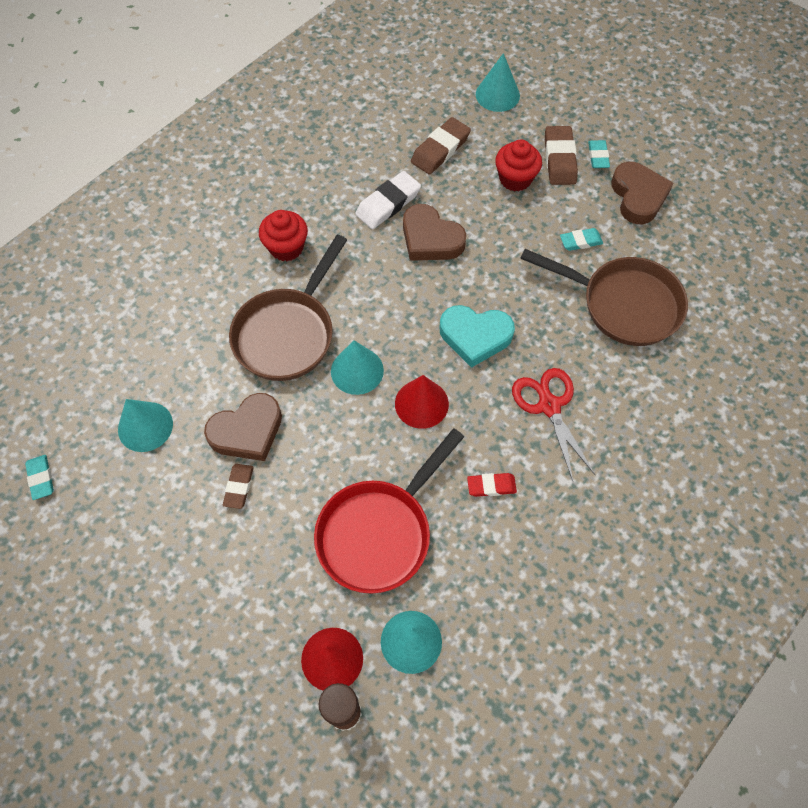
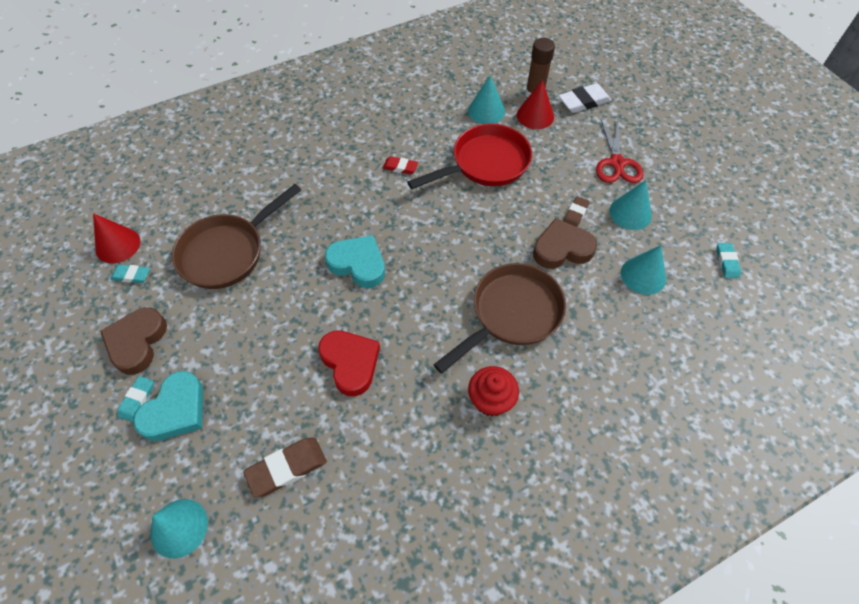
camera: 160 degrees left, 5 degrees down
(357, 370) = (463, 267): turquoise cone -> turquoise cone (630, 213)
(388, 203) = (373, 417): white eraser -> white eraser (584, 102)
(421, 403) = (423, 229): red cone -> red cone (118, 245)
(430, 239) = (350, 363): brown heart -> red heart
(515, 179) = (234, 402): red cupcake -> none
(549, 405) = (332, 201): red scissors -> red scissors (617, 163)
(559, 159) = (176, 410): brown eraser -> turquoise heart
(580, 241) = (221, 315): turquoise eraser -> turquoise eraser (131, 275)
(623, 304) = (227, 252): brown pan -> brown pan turned 90 degrees counterclockwise

